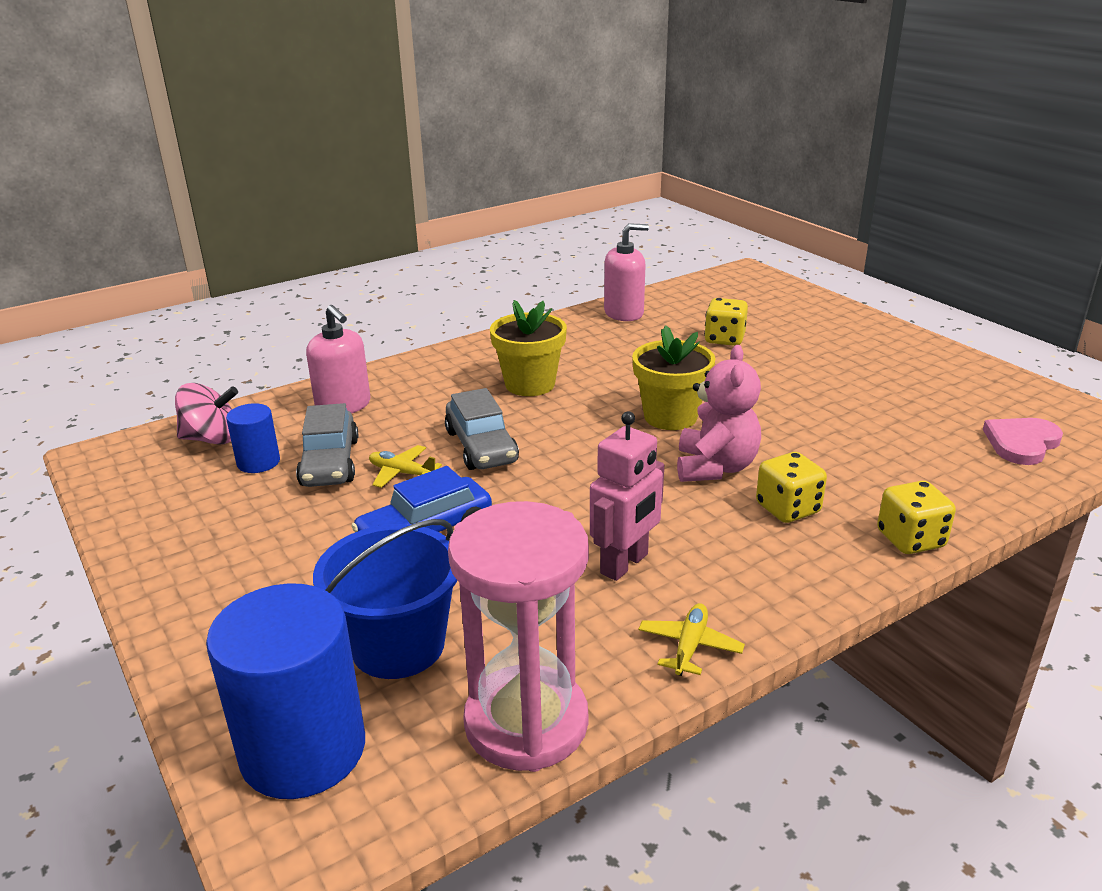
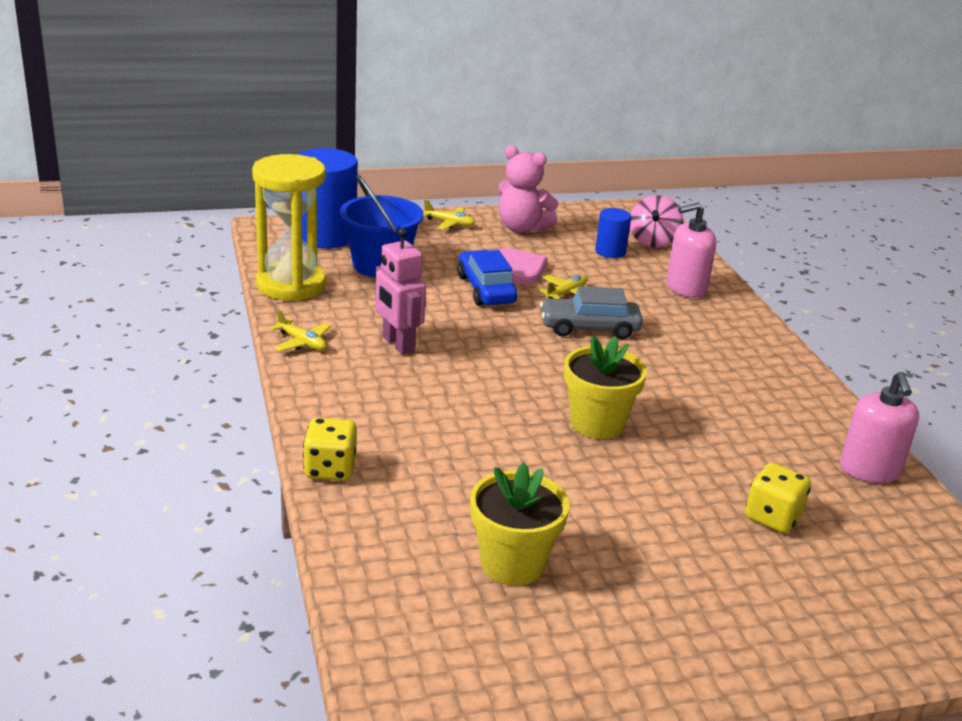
camera: 105 degrees right, 0 degrees up
(199, 615) = (449, 223): none -> yellow plane
(330, 462) = (596, 273): grey car -> none
(526, 723) = (291, 285): pink hourglass -> yellow hourglass
(530, 384) = (695, 371): yellow flower pot -> yellow flower pot (512, 563)
(715, 467) = (495, 417): pink teddy bear -> pink teddy bear (521, 228)
(787, 509) = (413, 429): yellow dice -> none
(1021, 443) = (424, 623): pink heart -> pink heart (519, 269)

